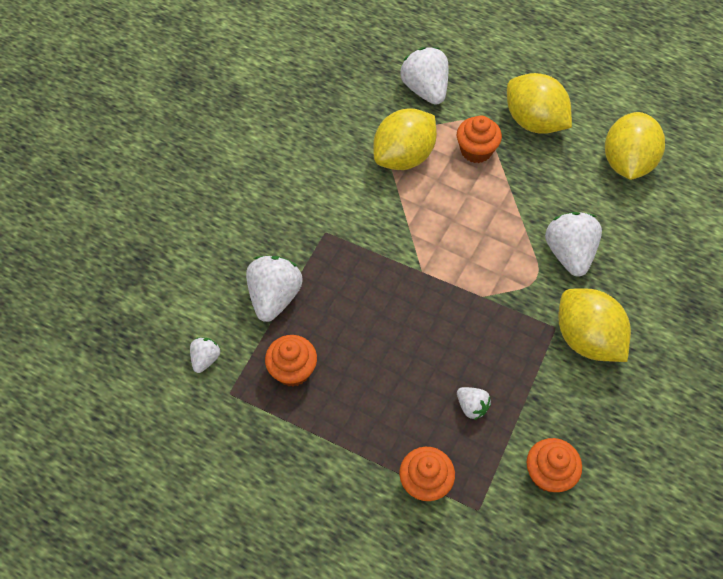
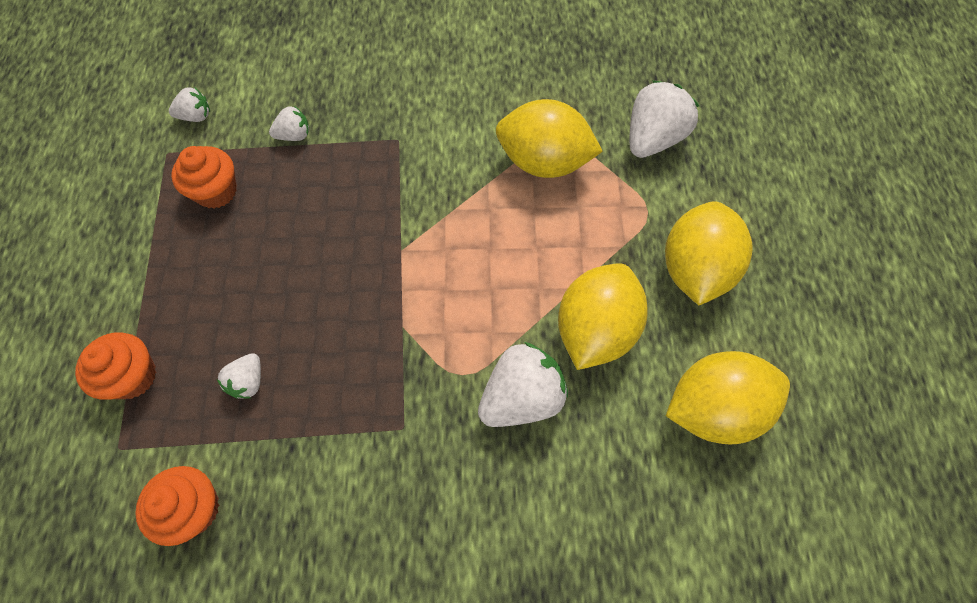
camera: 60 degrees right, 5 degrees up
(274, 297) = (294, 135): white strawberry -> white strawberry, size x0.53
(476, 150) = (604, 227): orange cupcake -> none
(586, 338) = (406, 473): yellow lemon -> yellow lemon (595, 330)

